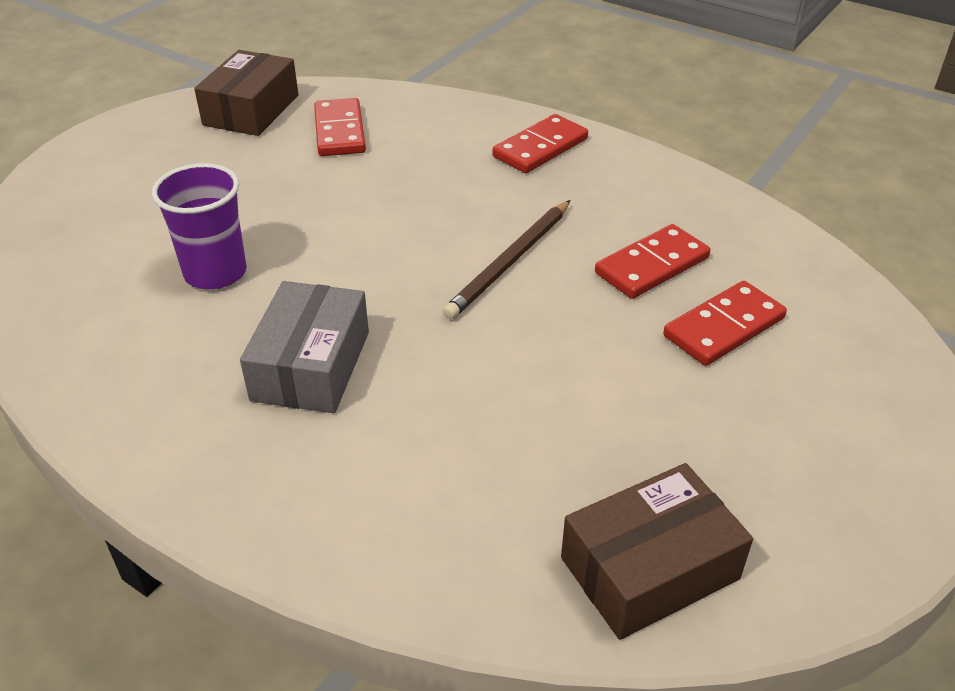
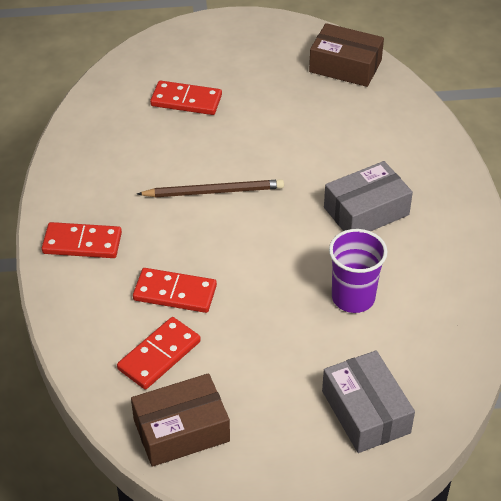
camera: 130 degrees left, 5 degrees up
(97, 203) = (365, 412): none -> grey box
(652, 266) = (161, 142): red domino -> red domino (175, 293)

